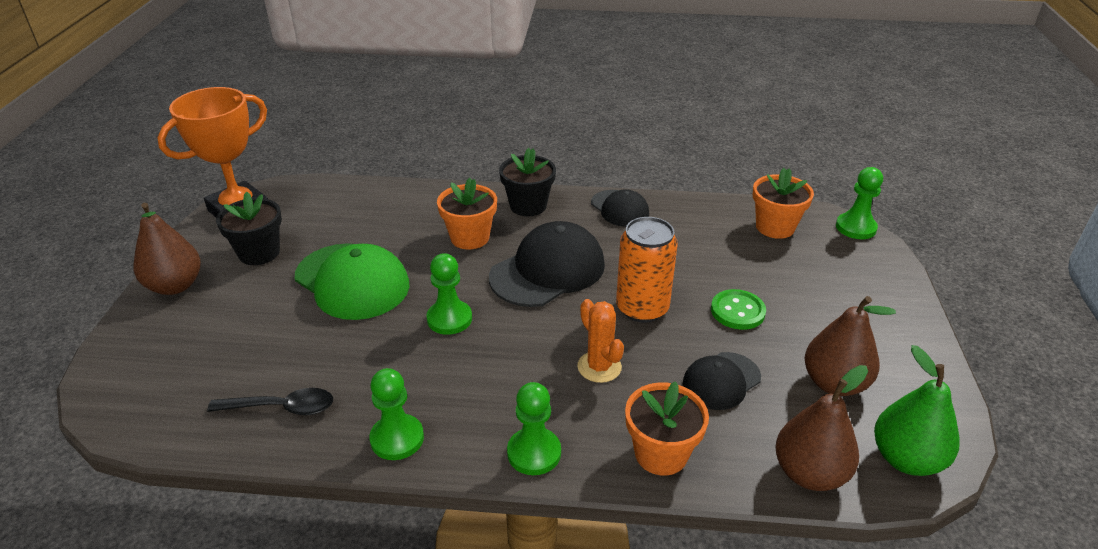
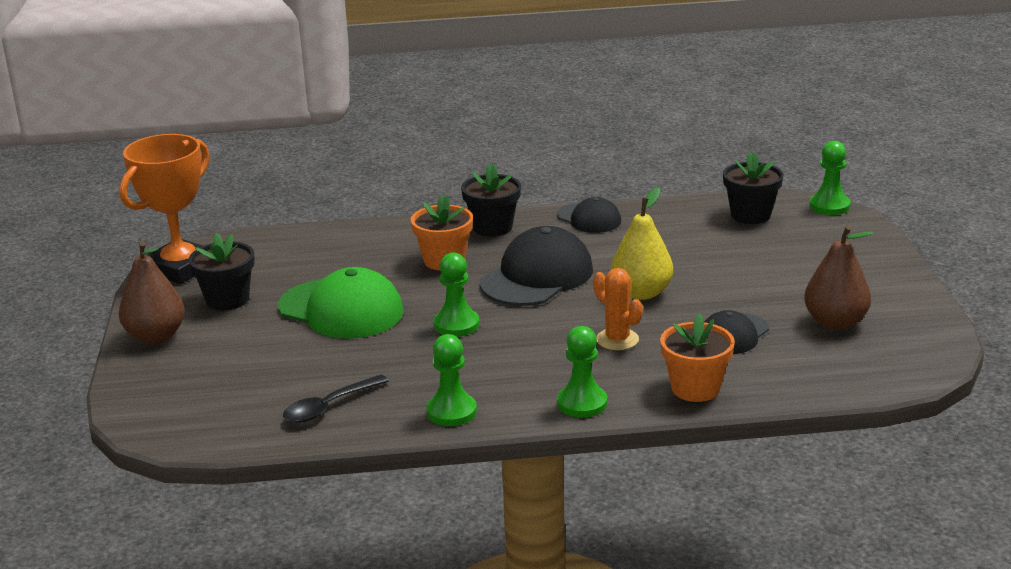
camera: 10 degrees left, 10 degrees down
(282, 407) = (329, 407): black spoon -> black spoon turned 150 degrees clockwise
(642, 308) = (641, 293): orange can -> yellow pear
(737, 311) = (733, 283): green button -> none
(775, 227) = (750, 215): orange flower pot -> black flower pot
(809, 473) = (827, 383): brown pear -> none
(906, 459) = (907, 362): green pear -> none

